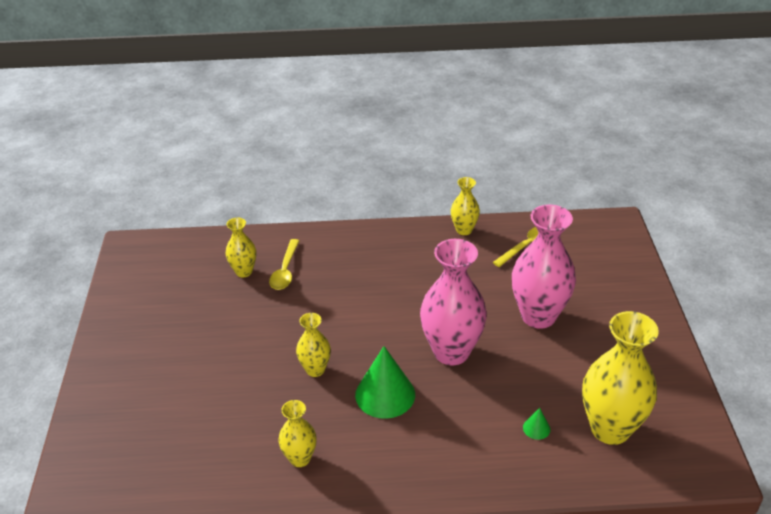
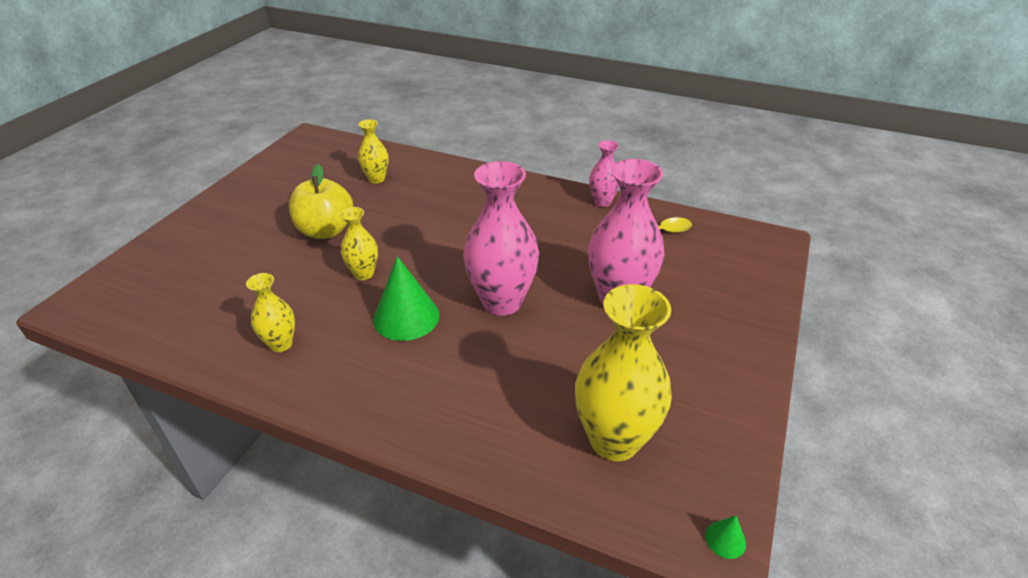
camera: 25 degrees right, 0 degrees up
(243, 341) = (326, 231): none -> yellow apple
(285, 271) = (410, 188): yellow spoon -> none
(464, 230) = (602, 202): yellow vase -> pink vase
(536, 428) = (530, 406): green cone -> green cone (725, 539)

